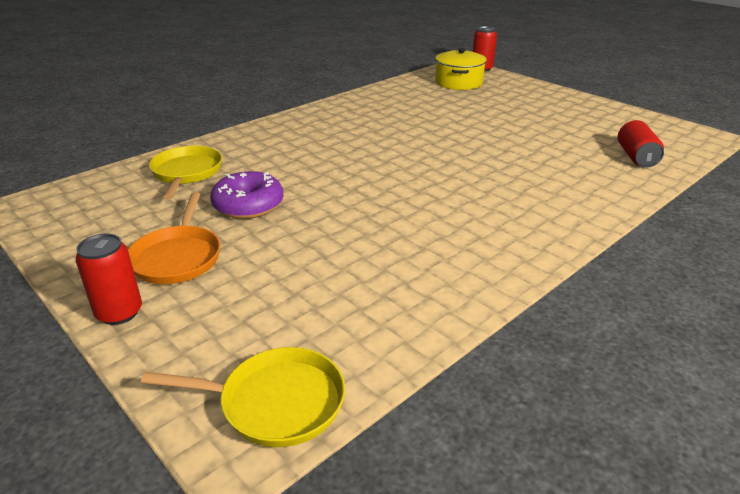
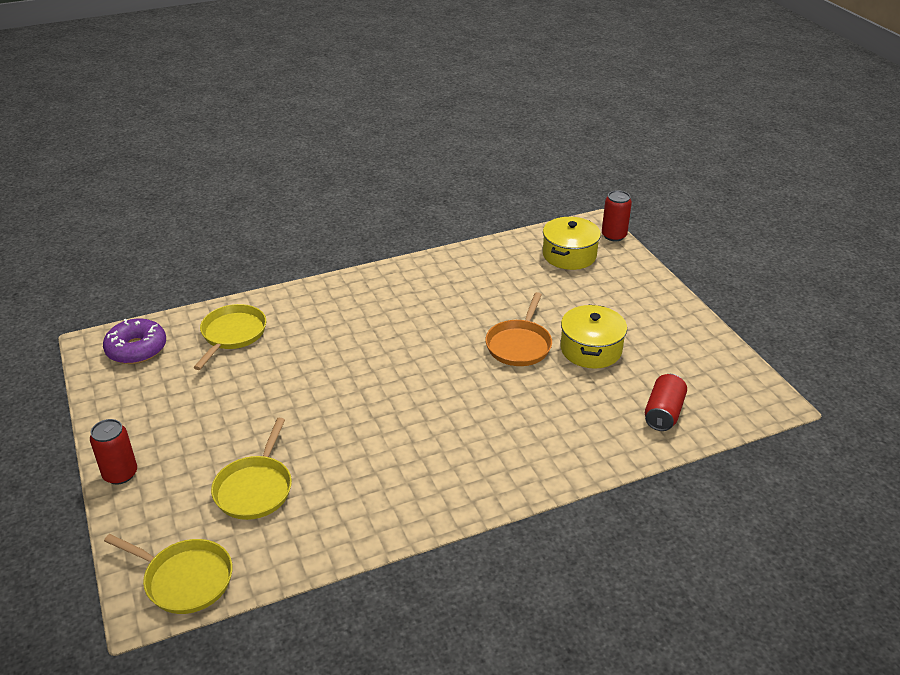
camera: 20 degrees right, 5 degrees up
(177, 257) = (182, 431): orange pan -> orange pan (519, 345)
(248, 205) = (262, 387): purple donut -> purple donut (136, 349)
(302, 289) = (255, 488): none -> yellow pan
(534, 130) = (591, 349): none -> yellow pot

